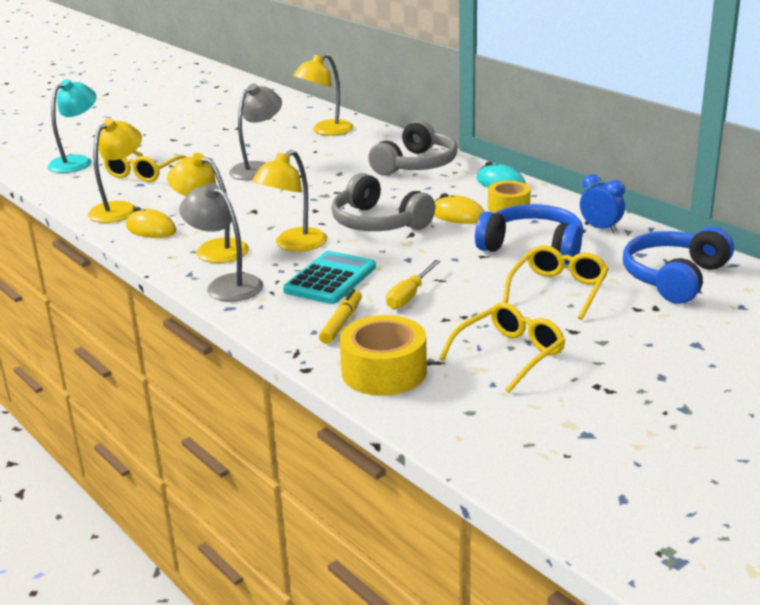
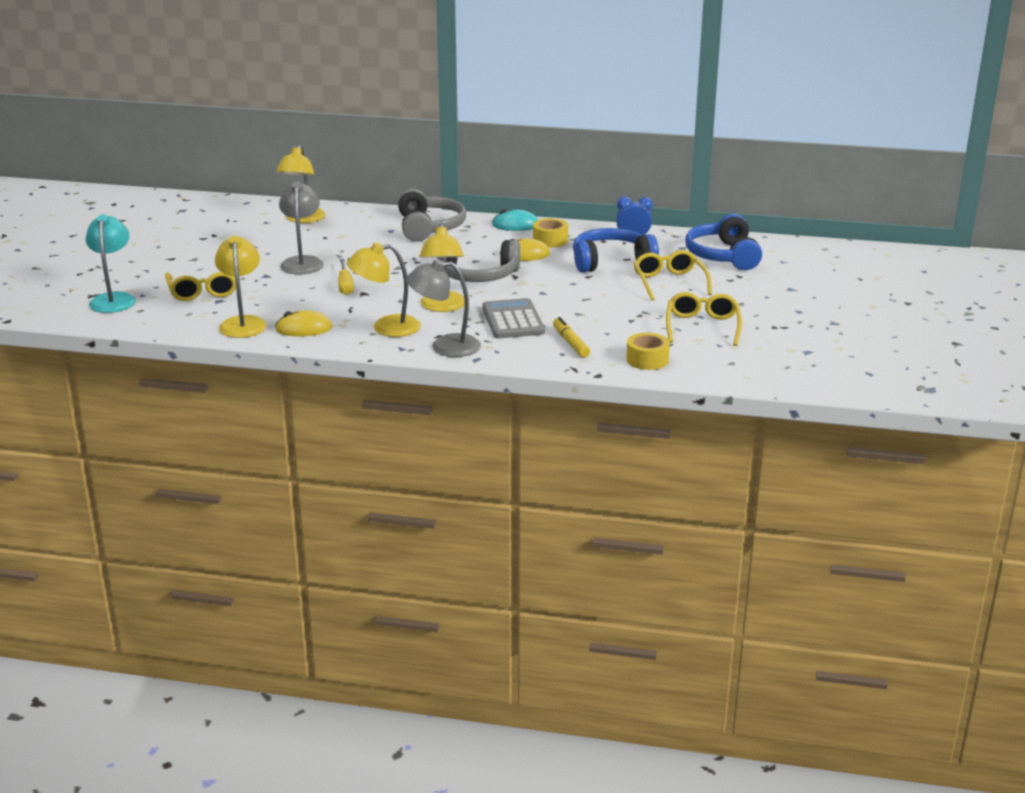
camera: 40 degrees left, 0 degrees up
(330, 279) = (513, 320): turquoise calculator -> grey calculator
(384, 371) = (647, 360): yellow tape -> yellow tape, size x0.65
(409, 296) = (584, 314): yellow screwdriver -> yellow screwdriver (345, 285)

